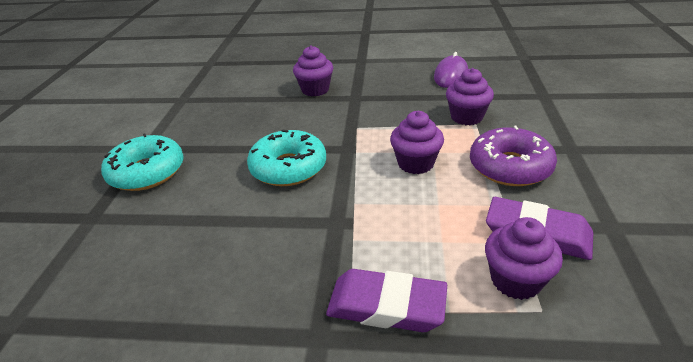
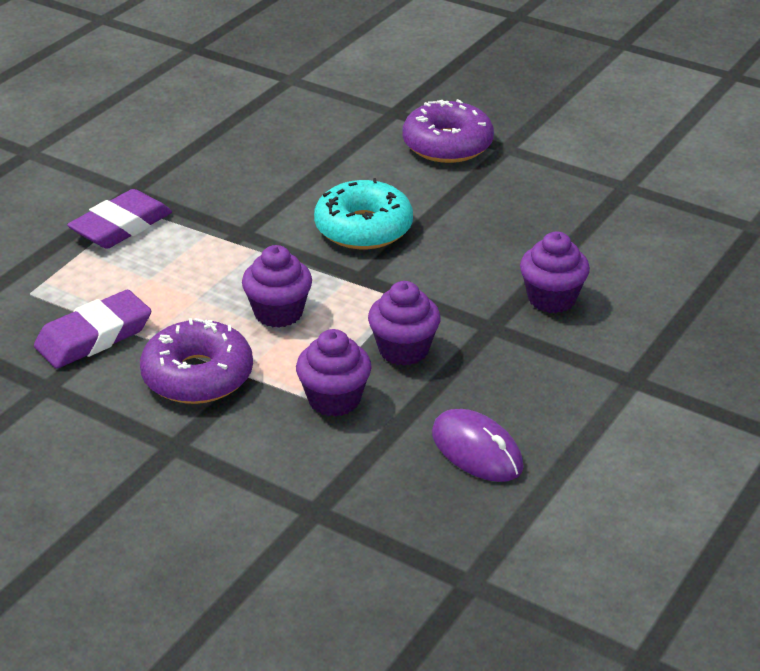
camera: 115 degrees right, 0 degrees up
(147, 172) = (447, 145): turquoise donut -> purple donut
(515, 280) = (67, 296): purple cupcake -> purple cupcake (403, 350)

